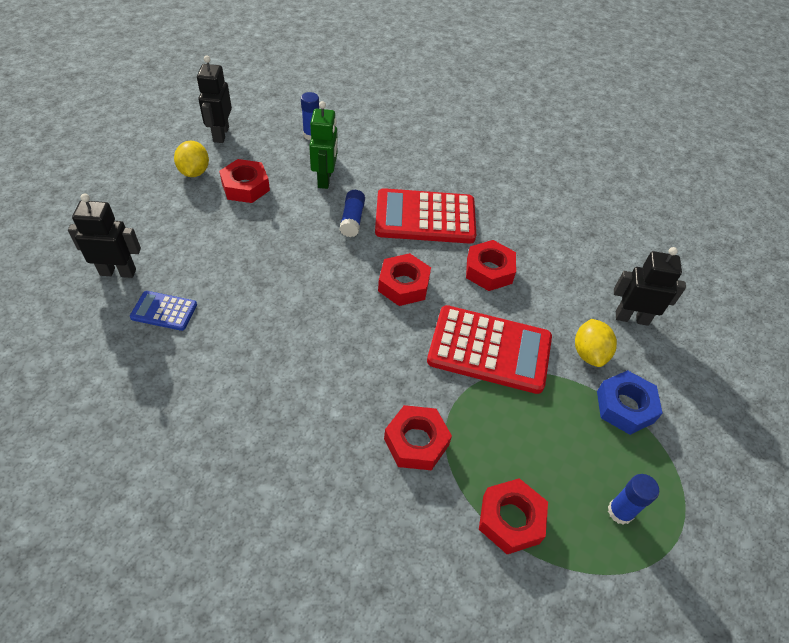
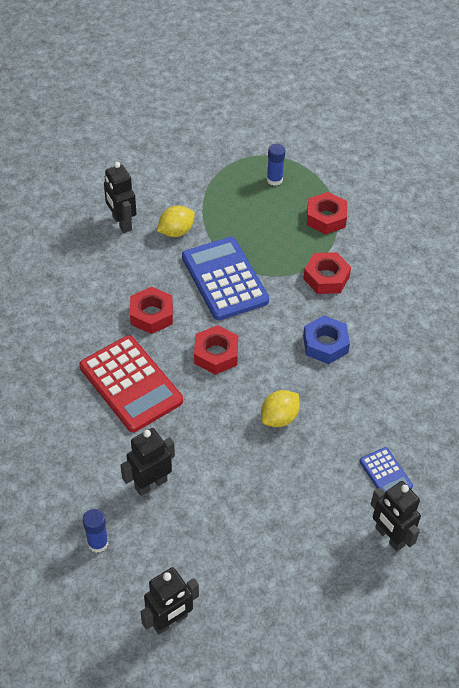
camera: 125 degrees left, 0 degrees up
(194, 172) = (240, 592): yellow lemon -> yellow lemon (279, 418)
(245, 187) = (218, 535): red nut -> none
(325, 179) = (150, 484): green robot -> black robot
(352, 219) = (181, 429): blue glue stick -> none
(489, 350) = (225, 279): red calculator -> blue calculator
(625, 406) = (202, 201): blue nut -> blue nut (325, 344)

